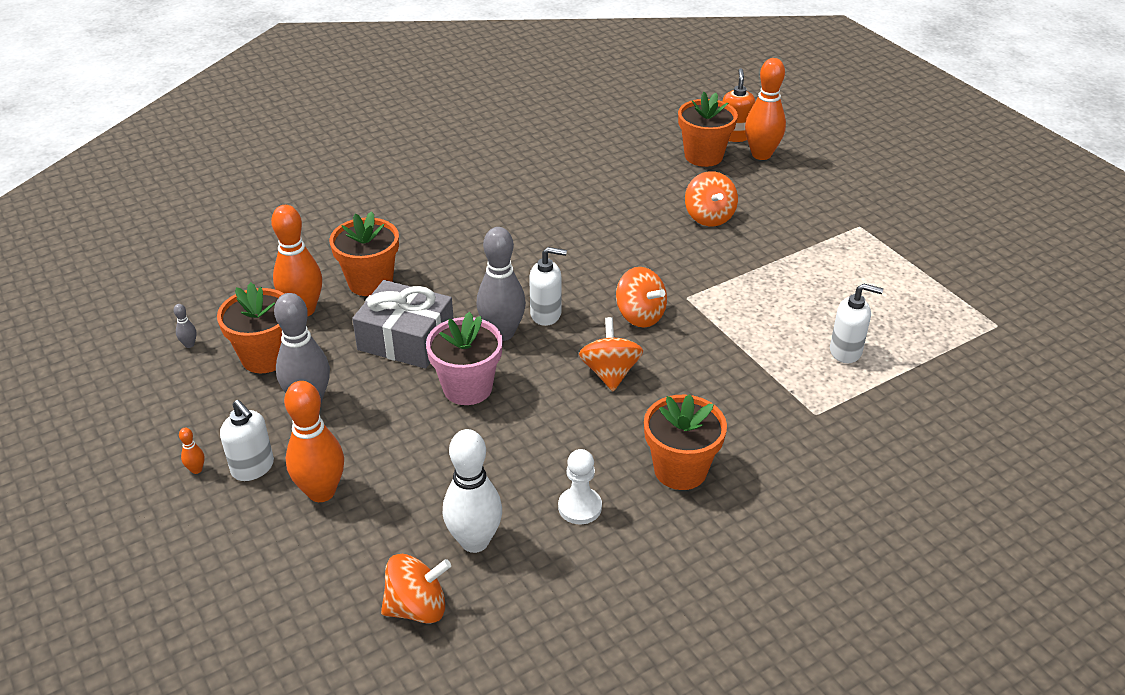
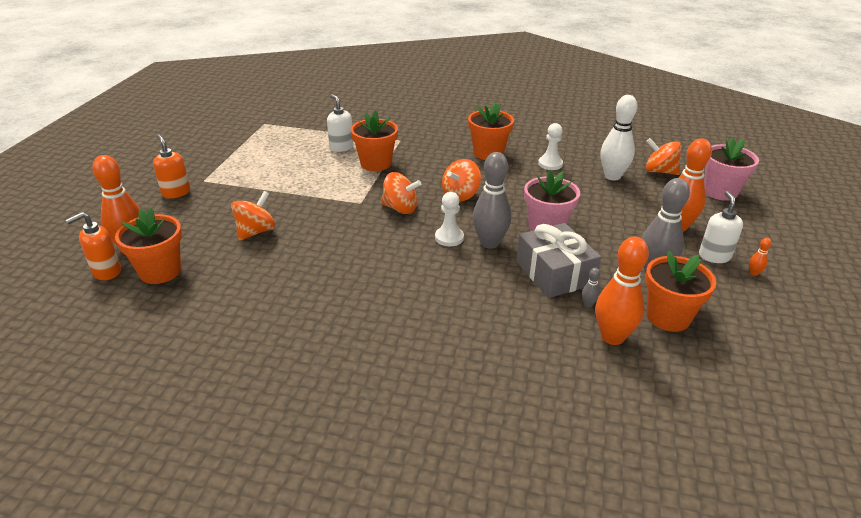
camera: 135 degrees left, 5 degrees down
(189, 344) = (729, 363): grey bowling pin -> grey bowling pin (588, 304)
(298, 617) = (720, 192): none -> pink flower pot
(370, 282) = (539, 328): orange flower pot -> orange flower pot (375, 163)
(546, 314) = (449, 238): white soap dispenser -> white pawn
(640, 315) = (400, 208): orange spinning top -> orange spinning top turned 105 degrees clockwise
(847, 203) = (176, 193): none -> orange soap dispenser

